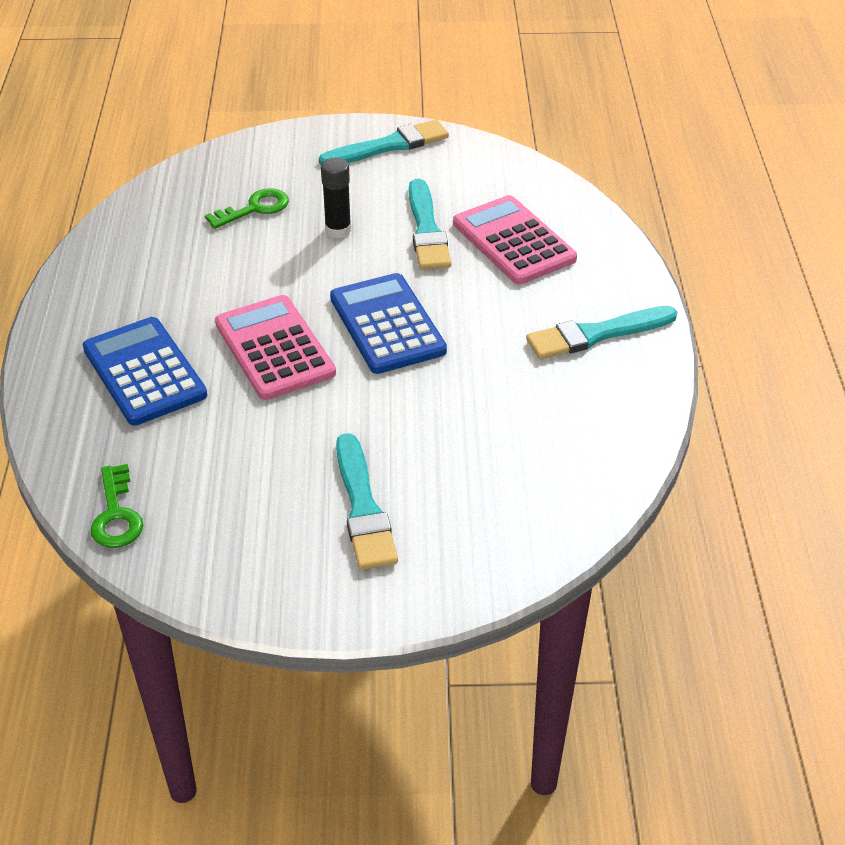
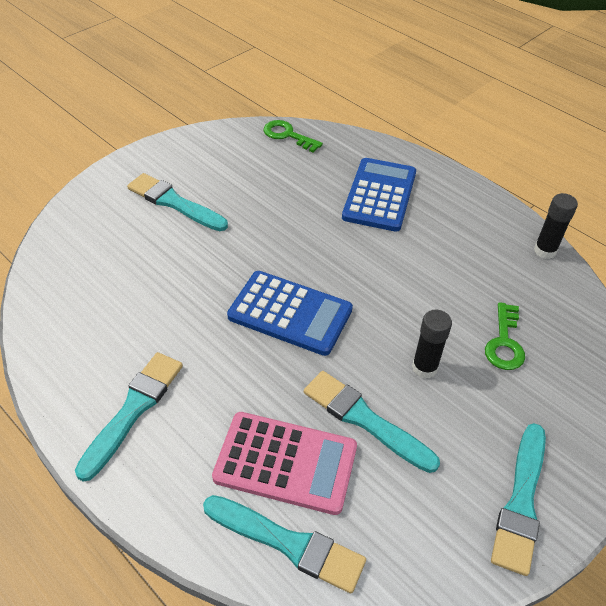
camera: 135 degrees right, 5 degrees up
(102, 237) = (545, 251): none -> black glue stick
(144, 372) = (380, 195): blue calculator -> blue calculator turned 90 degrees counterclockwise
(275, 348) = (334, 251): pink calculator -> none
(558, 208) = (288, 543): none -> turquoise brush

